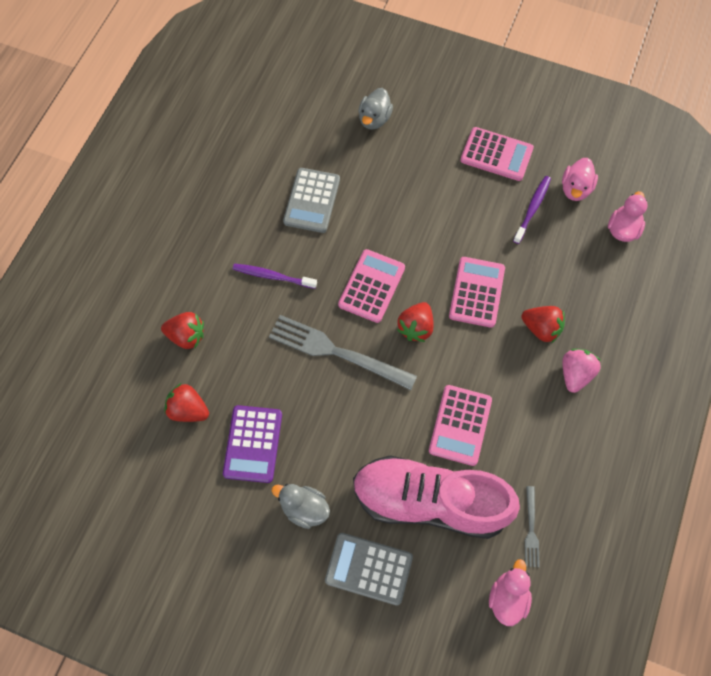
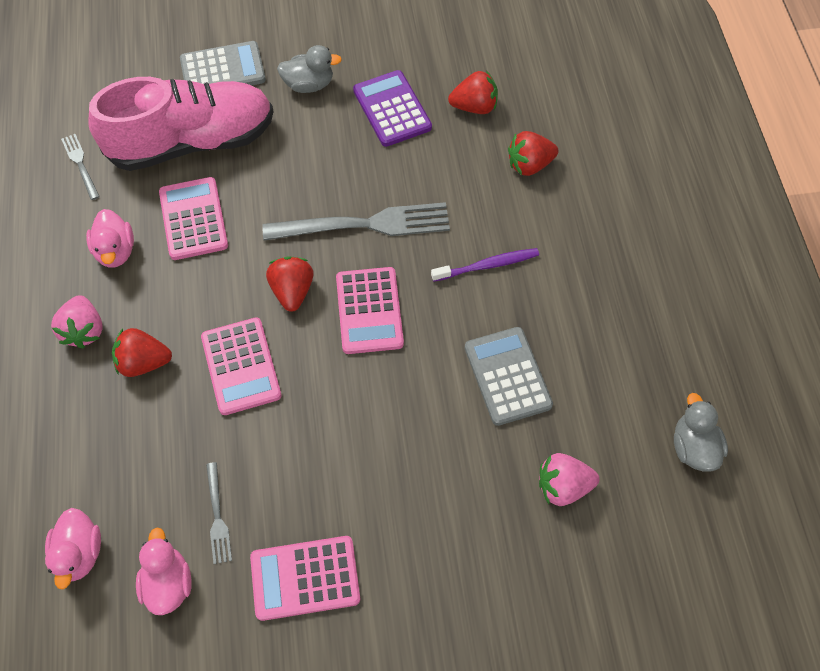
camera: 150 degrees right, 5 degrees down
(324, 128) = (563, 486): none -> pink strawberry
(374, 119) = (507, 540): grey duck -> grey duck (693, 447)
(507, 597) = (83, 105): pink duck -> pink duck (116, 251)
(532, 209) = (218, 517): purple toothbrush -> grey fork

